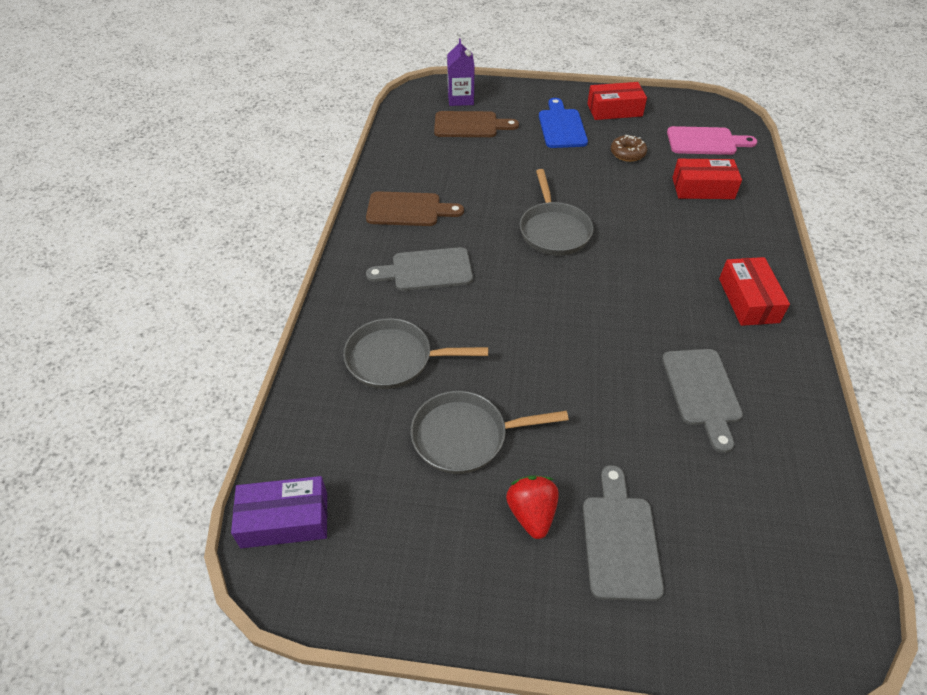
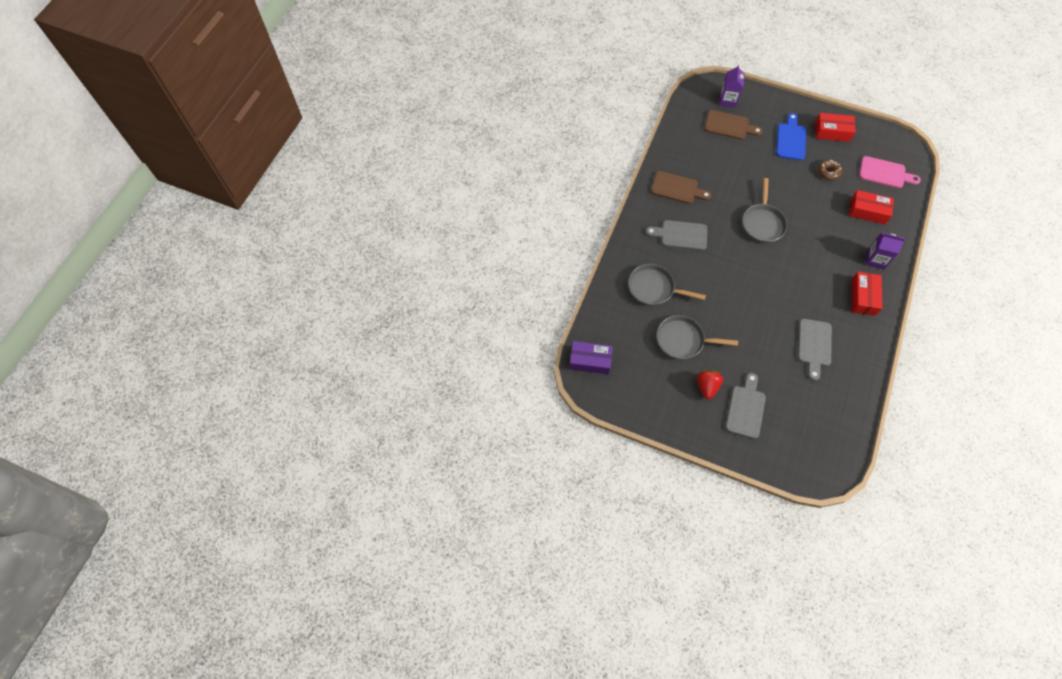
camera: 15 degrees right, 15 degrees up
(742, 245) = (875, 259): none -> purple carton

